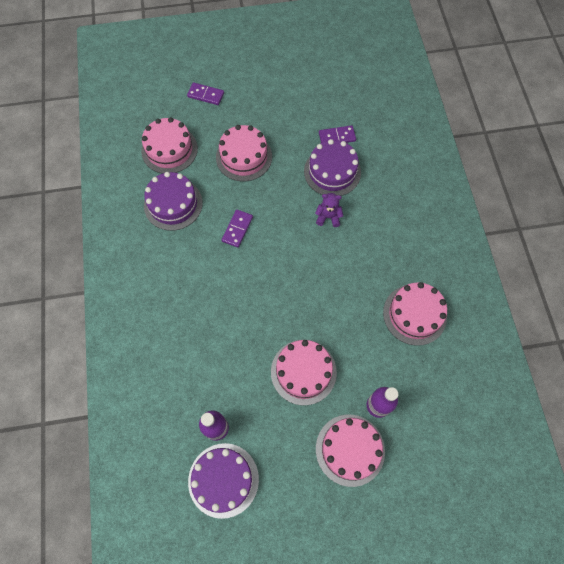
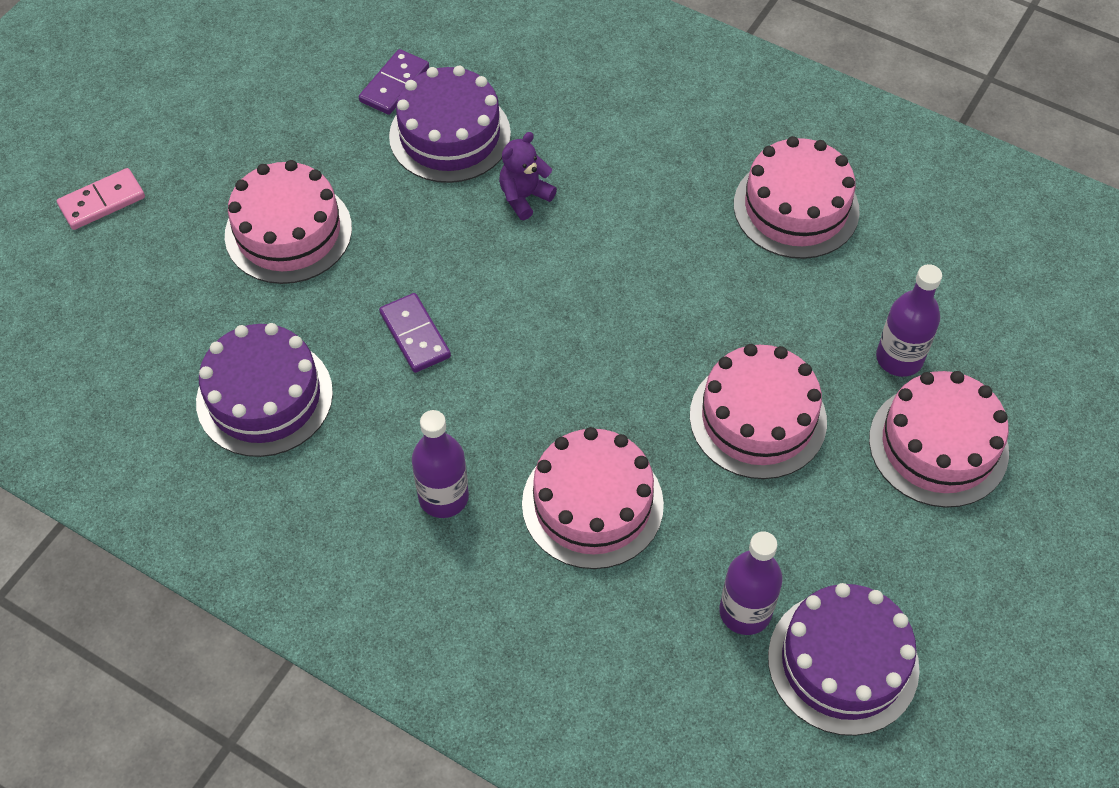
camera: 50 degrees left, 10 degrees down
(169, 149) = (148, 329): pink cake -> pink cake (592, 504)
(181, 290) = (443, 497): none -> purple bottle
(205, 95) = (102, 202): purple domino -> pink domino

